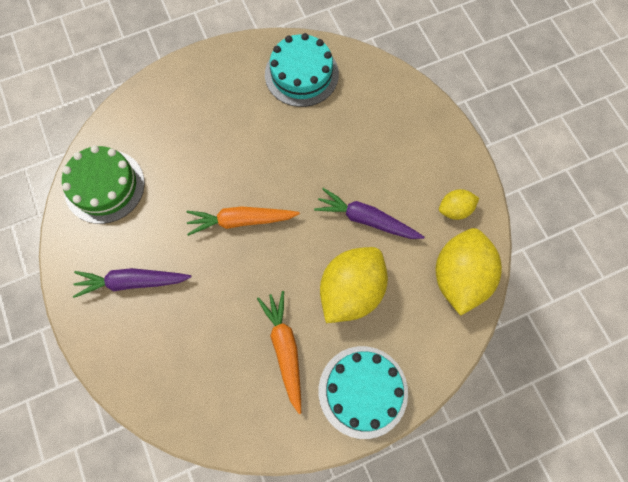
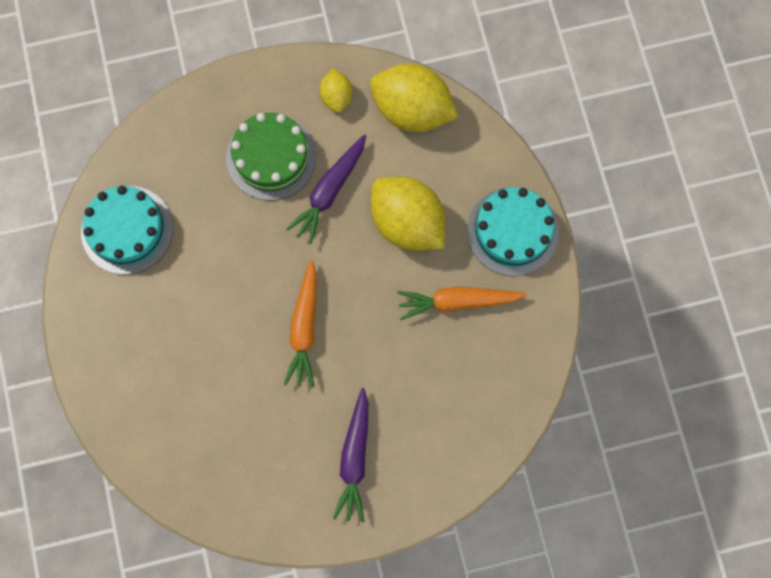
camera: 80 degrees left, 5 degrees up
(104, 186) = (228, 483): green cake -> green cake (271, 157)

